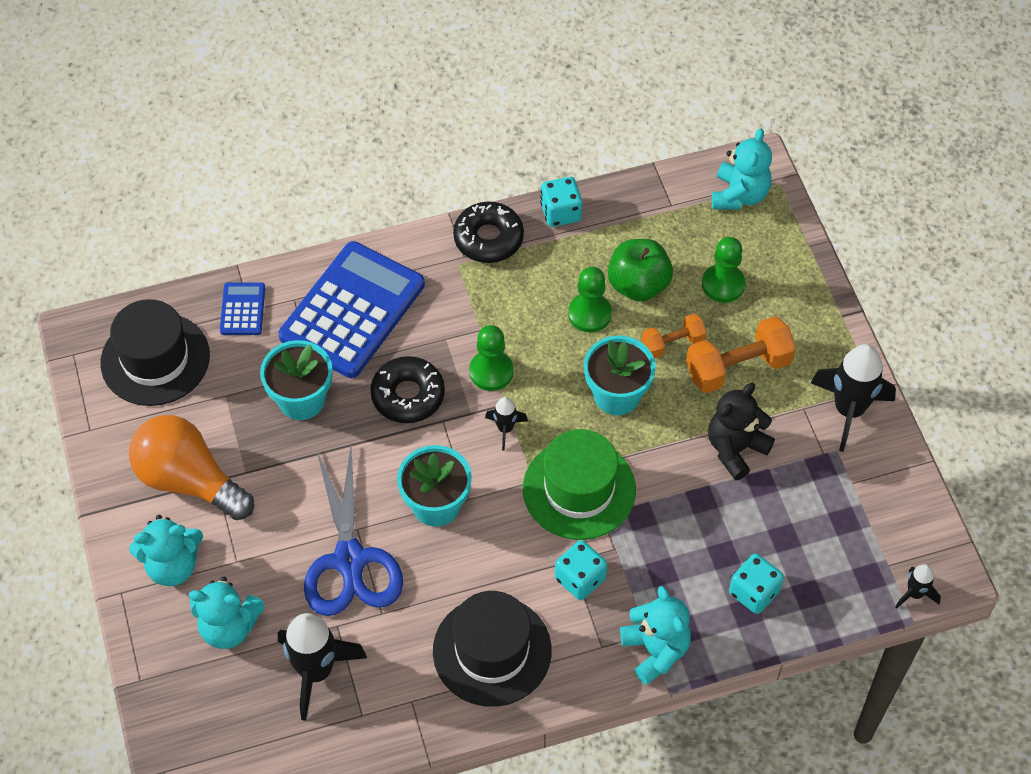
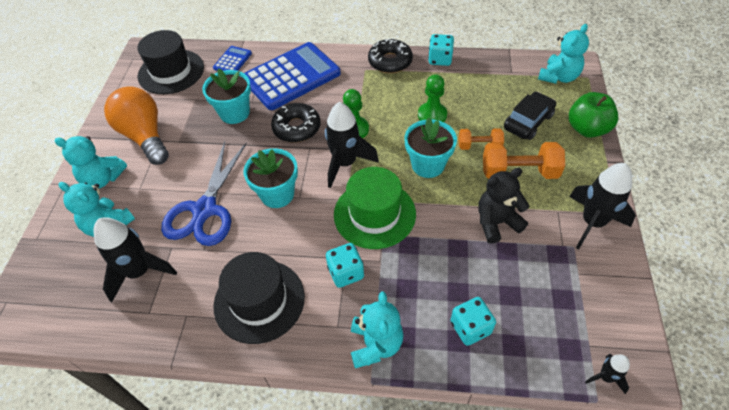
camera: 25 degrees right, 5 degrees down
(505, 429) = (345, 163): black rocket -> black rocket, size x1.99
(638, 285) = (471, 108): green apple -> green apple (587, 129)
(723, 284) = (528, 122): green pawn -> black car

